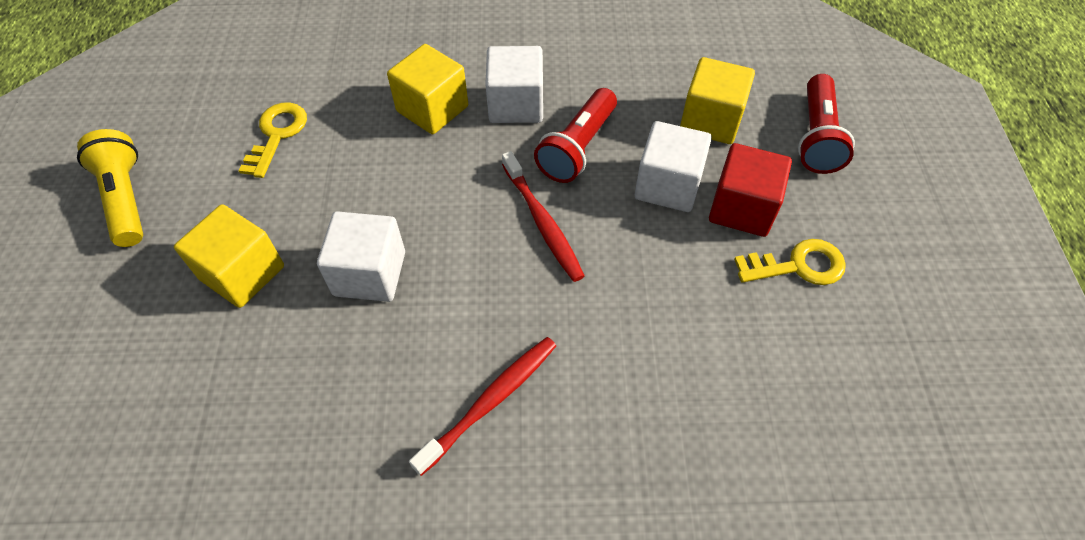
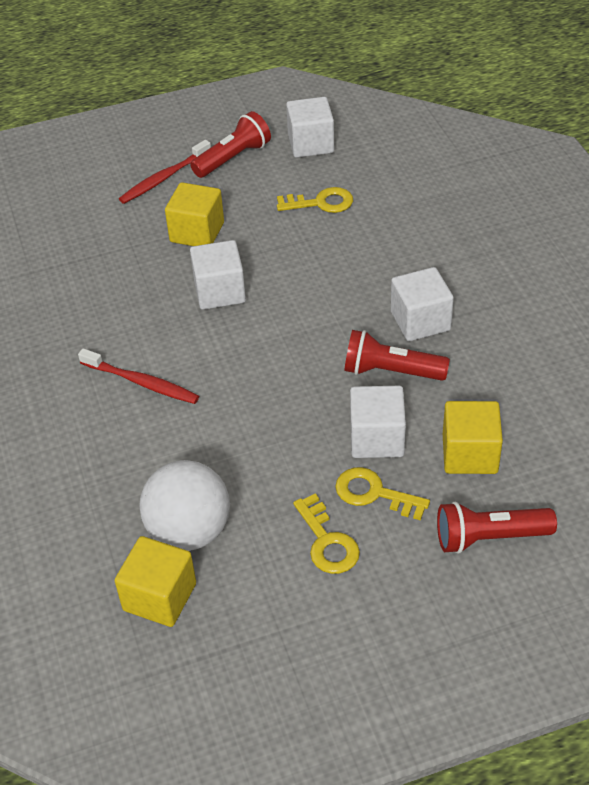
camera: 75 degrees right, 10 degrees down
(126, 199) = (233, 158): yellow flashlight -> red flashlight
(164, 116) = (311, 144): none -> white cube
(432, 109) = (389, 274): yellow cube -> yellow cube (159, 597)
(542, 222) = (303, 370): red toothbrush -> red toothbrush (164, 178)
(742, 208) = (374, 493): red cube -> yellow key
(756, 399) = (189, 531): none -> white ball

